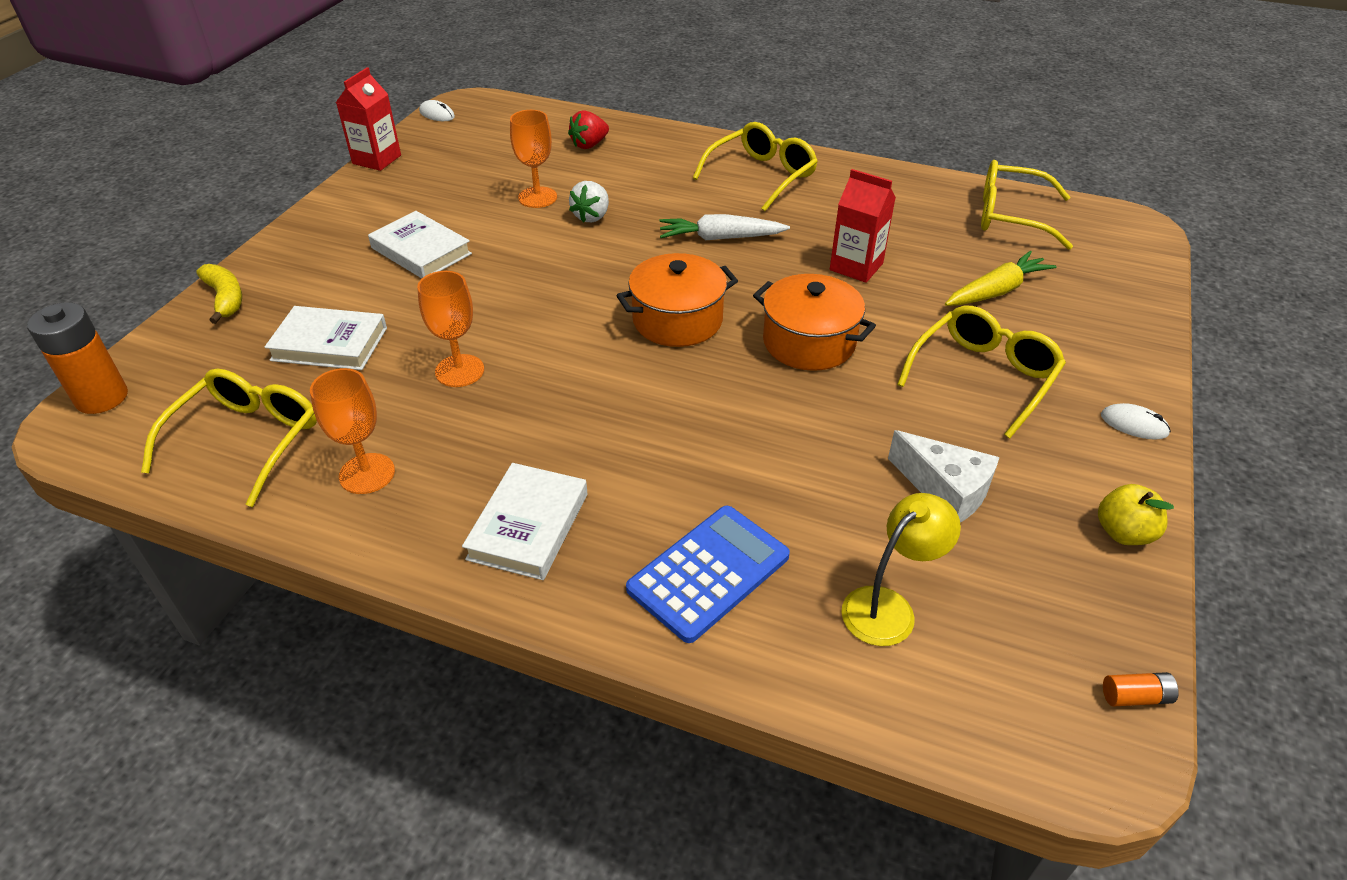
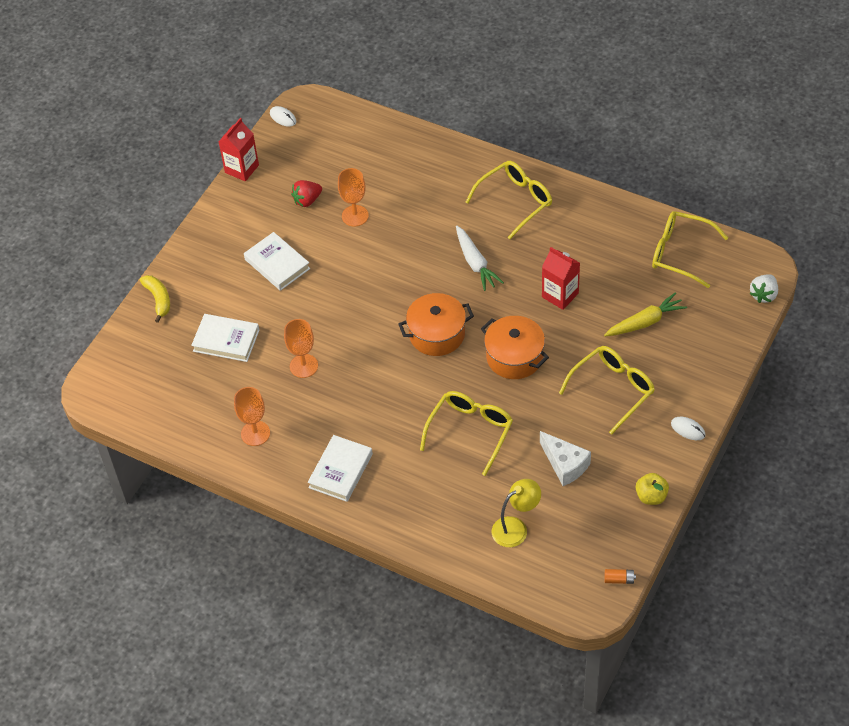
camera: 10 degrees right, 10 degrees up
(102, 398) = (102, 373): orange battery -> none
(248, 440) = (189, 407): yellow glasses -> yellow glasses (470, 431)
(589, 145) = (395, 160): red strawberry -> red strawberry (307, 200)
(592, 216) = (391, 237): white strawberry -> white strawberry (763, 295)
(708, 573) = (430, 503): blue calculator -> none
(720, 238) = (475, 263): white carrot -> white carrot turned 120 degrees counterclockwise

